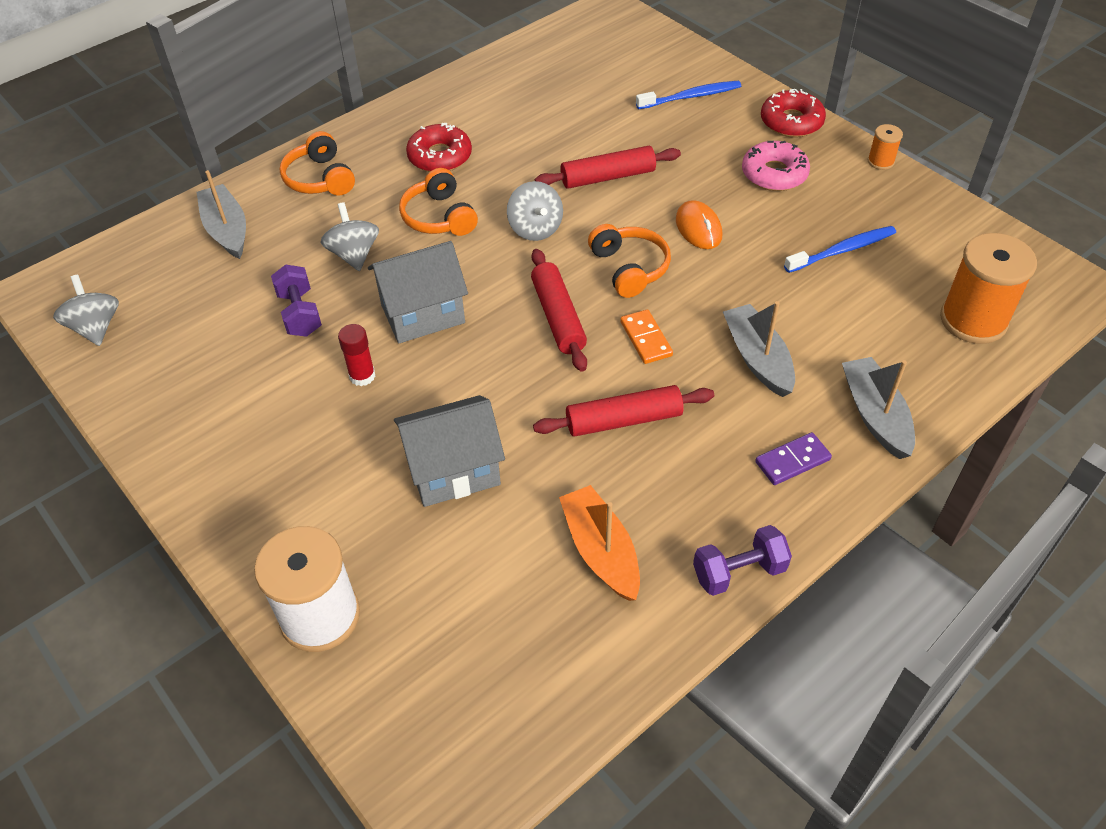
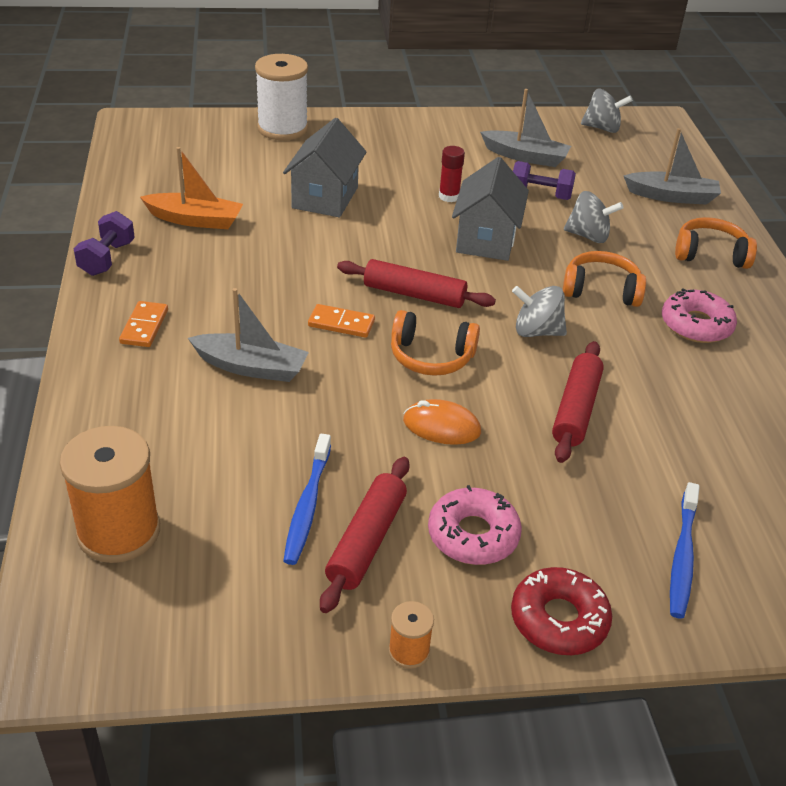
camera: 120 degrees right, 10 degrees down
(440, 156) = (696, 325): red donut -> pink donut
(624, 420) = (278, 275): red rolling pin -> red rolling pin (367, 541)
(792, 461) = (144, 326): purple domino -> orange domino
(875, 415) = (120, 392): grey boat -> grey boat (525, 157)

